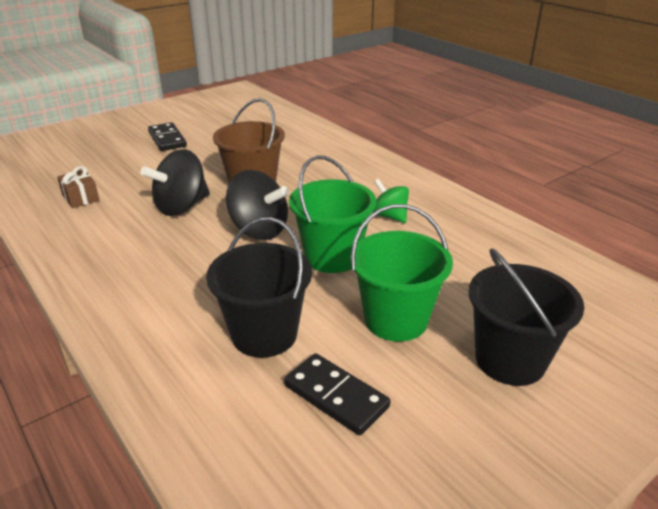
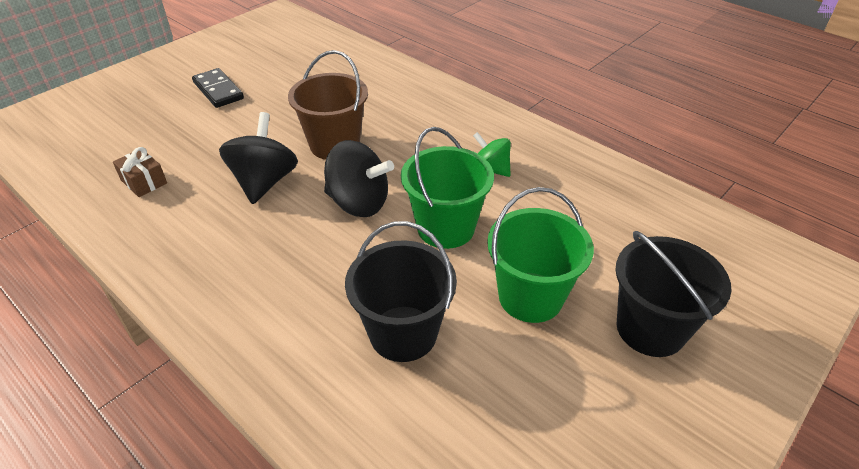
camera: 10 degrees left, 10 degrees up
(181, 207) = (264, 182): black spinning top -> black spinning top turned 150 degrees clockwise
(336, 396) = (496, 395): black domino -> none

